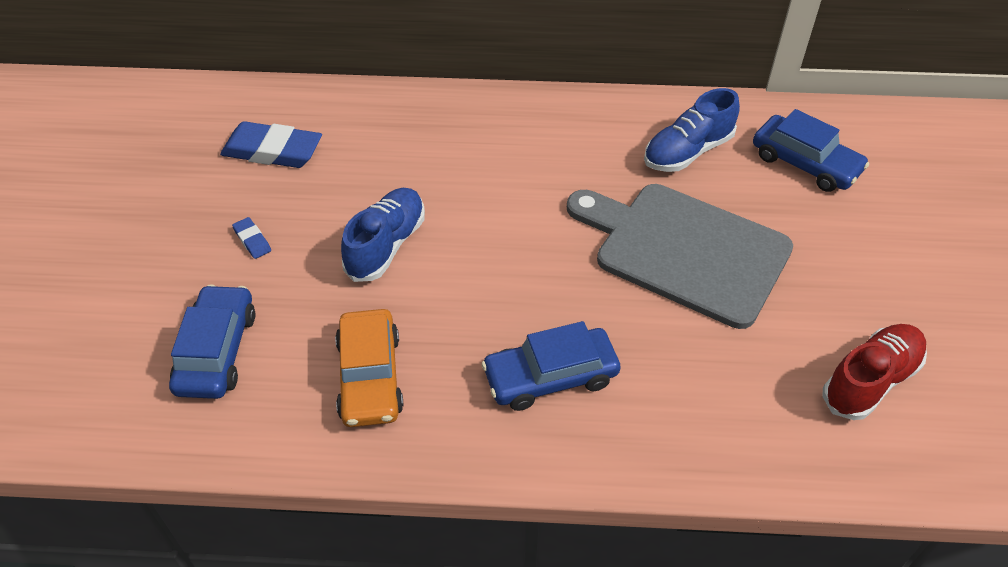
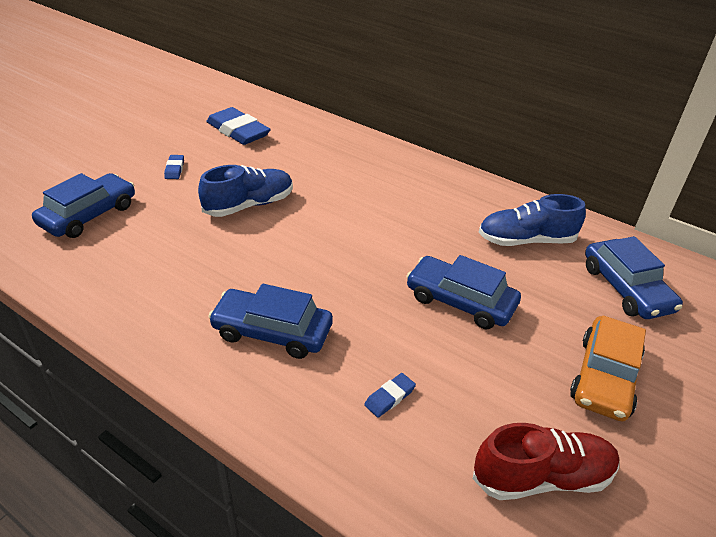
camera: 30 degrees right, 10 degrees down
(370, 377) = (156, 271): orange car -> orange car (604, 377)
(684, 251) = (460, 301): grey cutting board -> blue car
(706, 381) = (389, 397): none -> blue eraser

